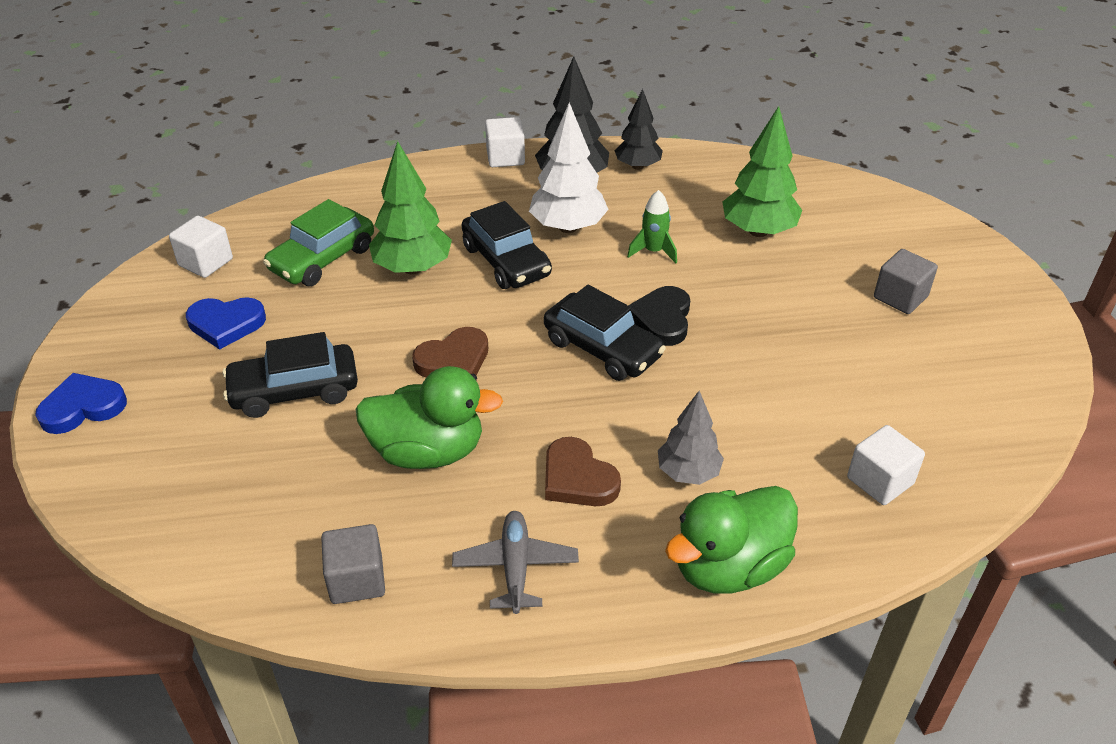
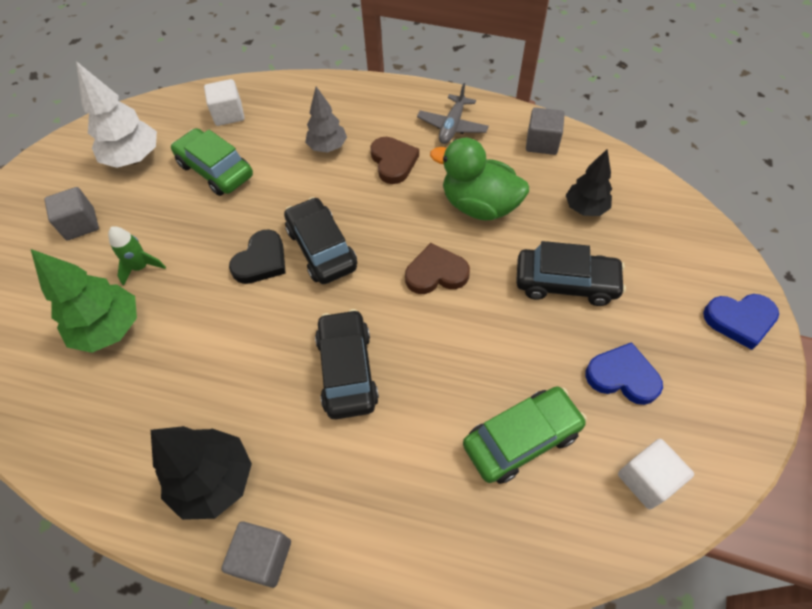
camera: 155 degrees left, 15 degrees up
(413, 268) = (436, 392): green tree -> none
(505, 157) = (263, 557): white cube -> grey cube
(568, 227) = (267, 398): white tree -> white tree (134, 159)
(637, 166) = (134, 474): black tree -> black tree (585, 208)
(653, 251) = (214, 336): green rocket -> green rocket (141, 267)
(729, 567) = (342, 98): green duck -> none
(813, 397) = (215, 170): none -> green car

